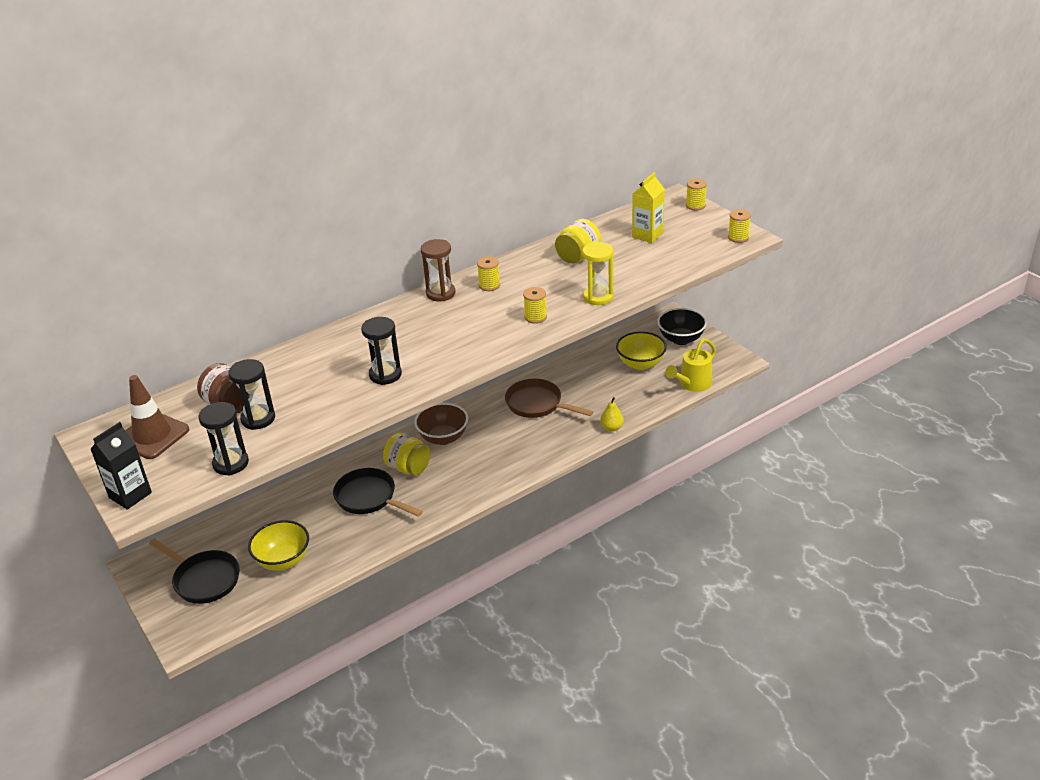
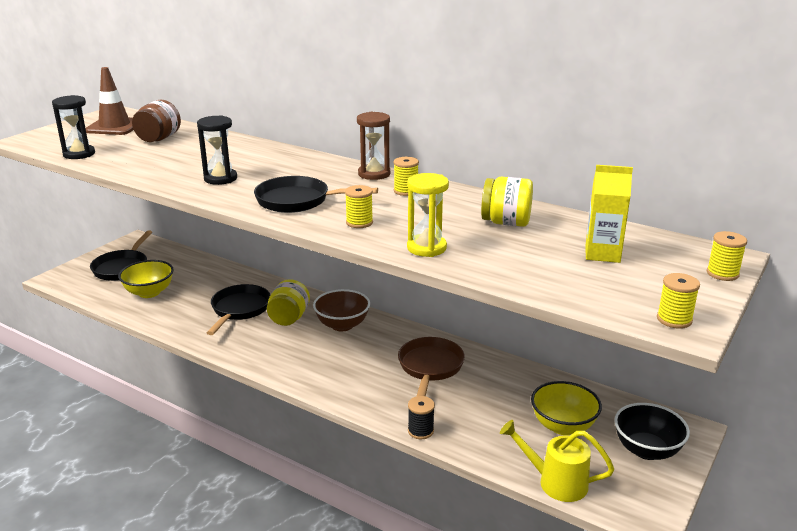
camera: 65 degrees right, 10 degrees down
(130, 495) = (40, 136): black carton -> none
(258, 419) = (141, 150): black hourglass -> none
(471, 339) = (298, 201): none -> black pan
(611, 428) = (420, 431): yellow pear -> black spool

